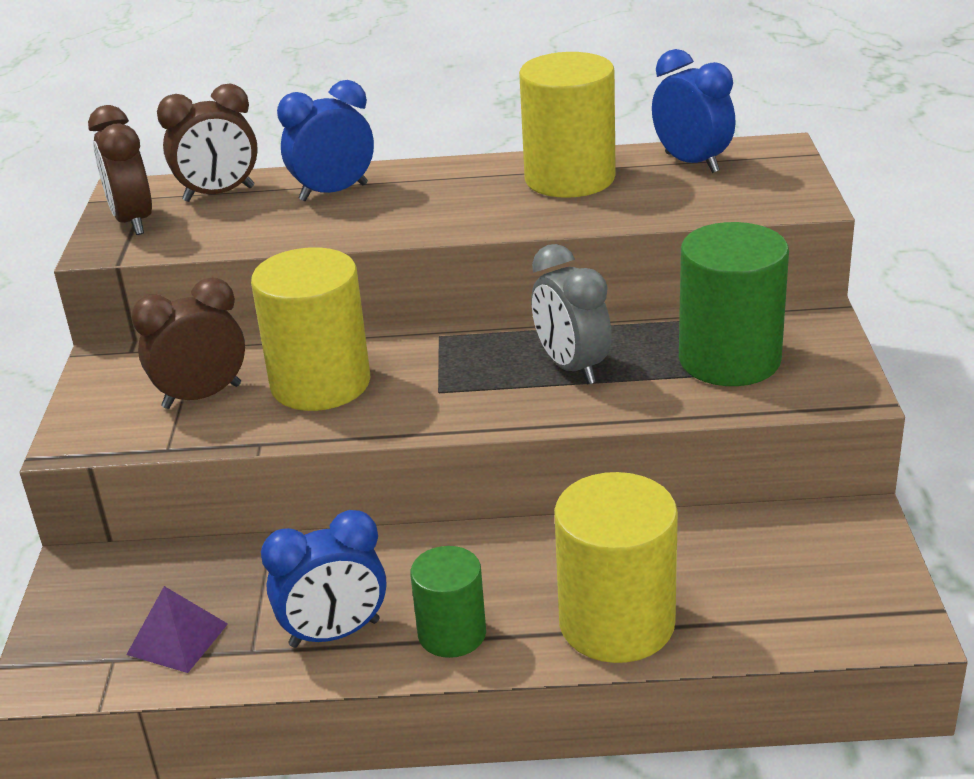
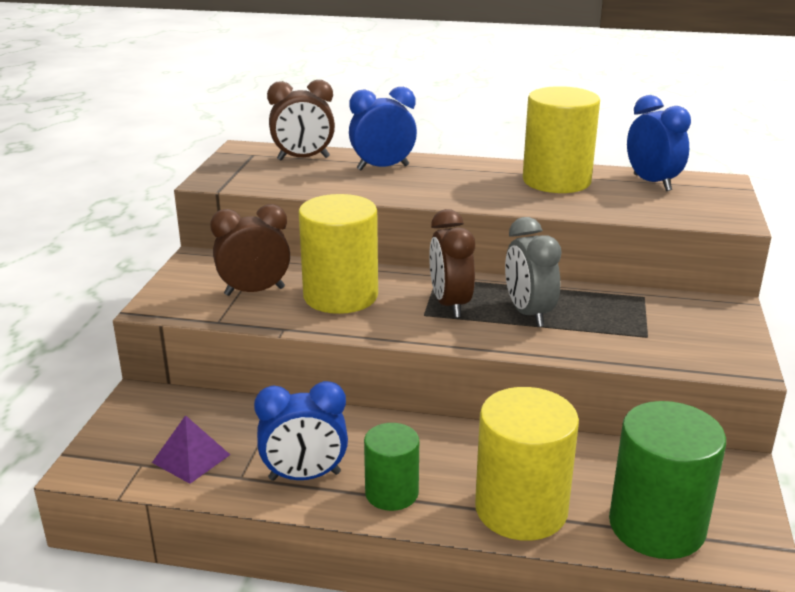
camera: 10 degrees right, 5 degrees down
(133, 222) = (238, 167): brown clock -> brown clock (450, 305)
(729, 360) = (652, 327): green cylinder -> green cylinder (656, 526)

